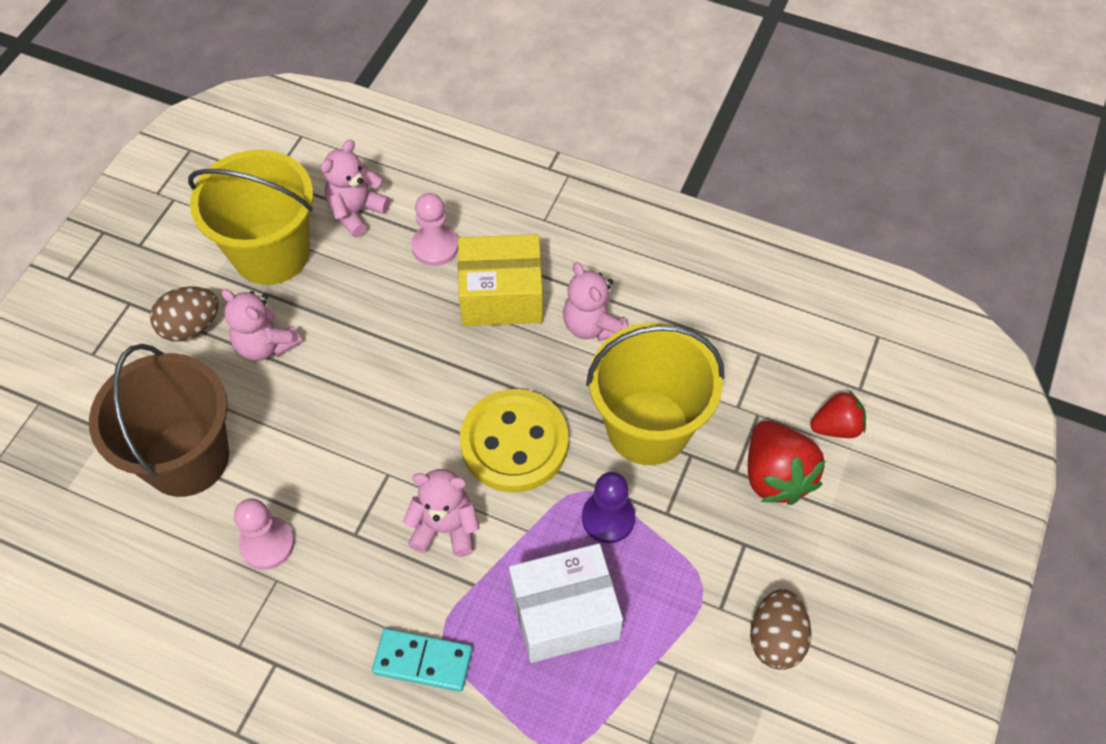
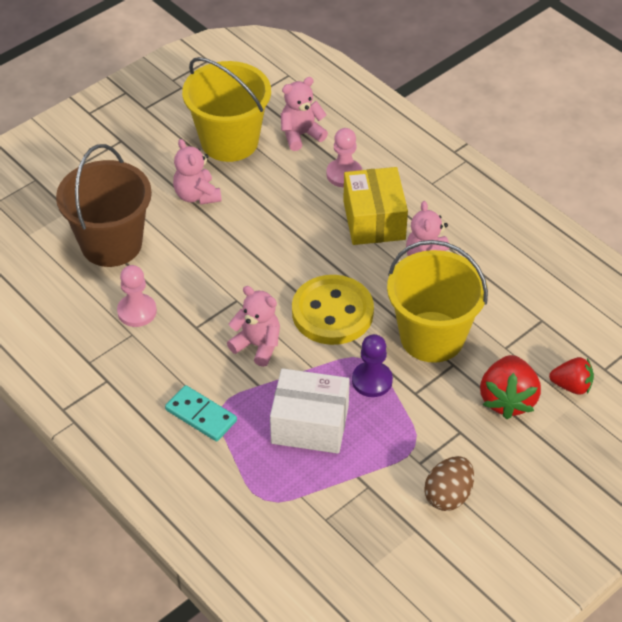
camera: 25 degrees right, 10 degrees down
(191, 327) = (153, 168): brown egg -> none
(501, 295) = (374, 220): yellow box -> yellow box turned 60 degrees clockwise

